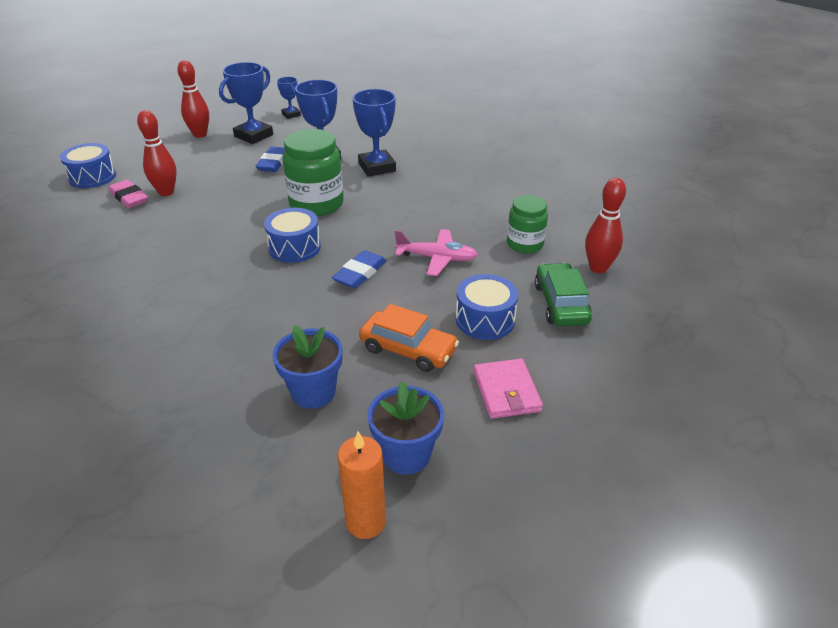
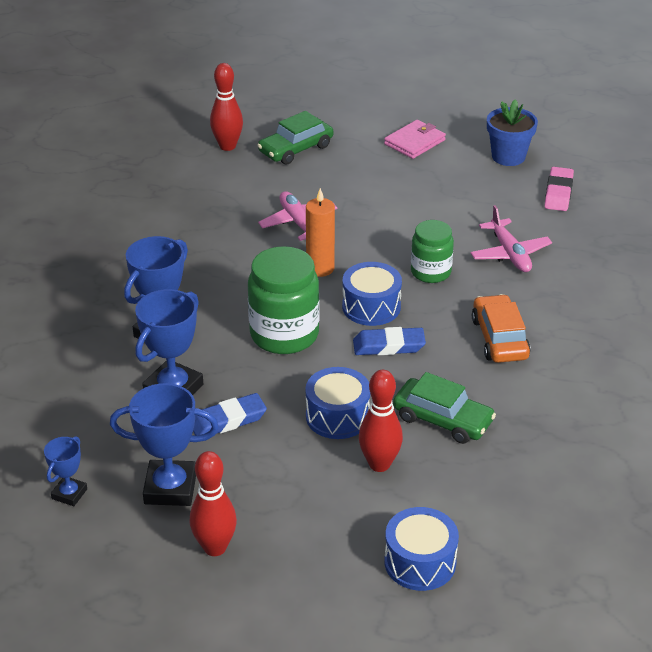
camera: 125 degrees left, 0 degrees up
(129, 198) = (422, 486): pink eraser -> pink eraser (558, 193)
(157, 226) = (442, 419): none -> green car
(255, 351) = (510, 254): none -> pink plane
(313, 392) = (510, 210): blue flower pot -> none
(360, 273) = (365, 252): blue eraser -> blue eraser (388, 346)
(366, 522) = (564, 151): orange candle -> orange candle (320, 268)
(408, 349) = (424, 191): orange car -> orange car (499, 338)
(485, 320) = (353, 173): blue drum -> blue drum (337, 416)
(525, 244) = (227, 188): green jar -> green jar (430, 272)

